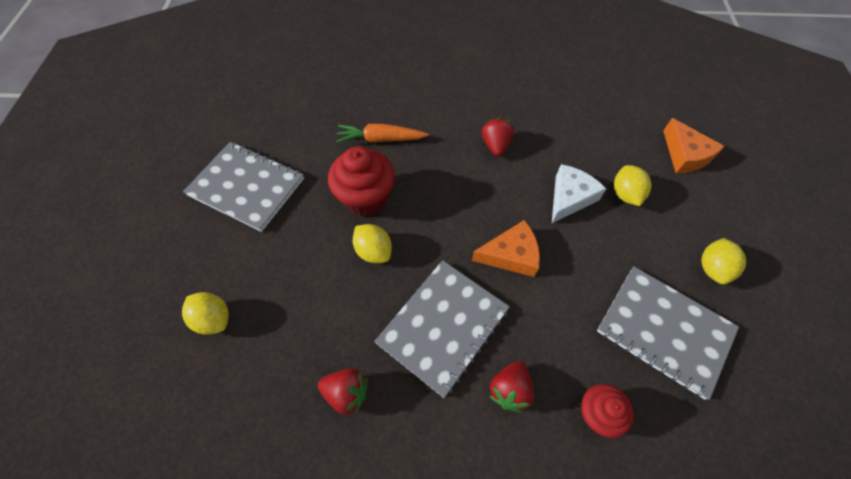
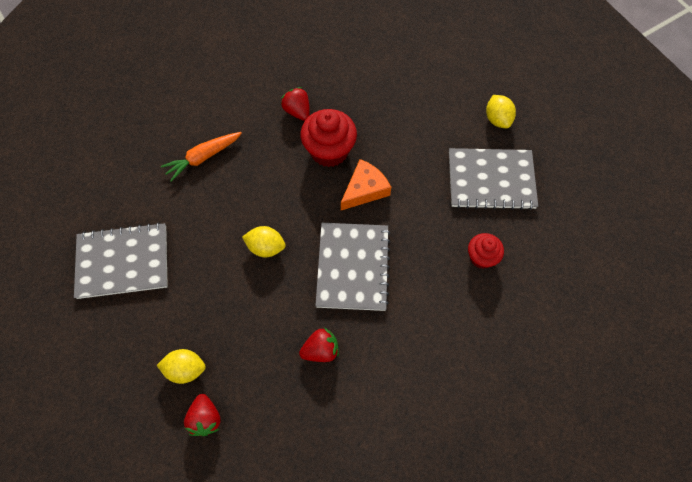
camera: 35 degrees left, 5 degrees up
(366, 198) = (228, 212): red cupcake -> red cupcake (329, 151)
(509, 390) = (422, 278): red strawberry -> red strawberry (205, 418)
(570, 198) = (378, 122): white cheese -> none
(625, 194) = (414, 97): yellow lemon -> none
(685, 155) = (436, 42): orange cheese -> none

